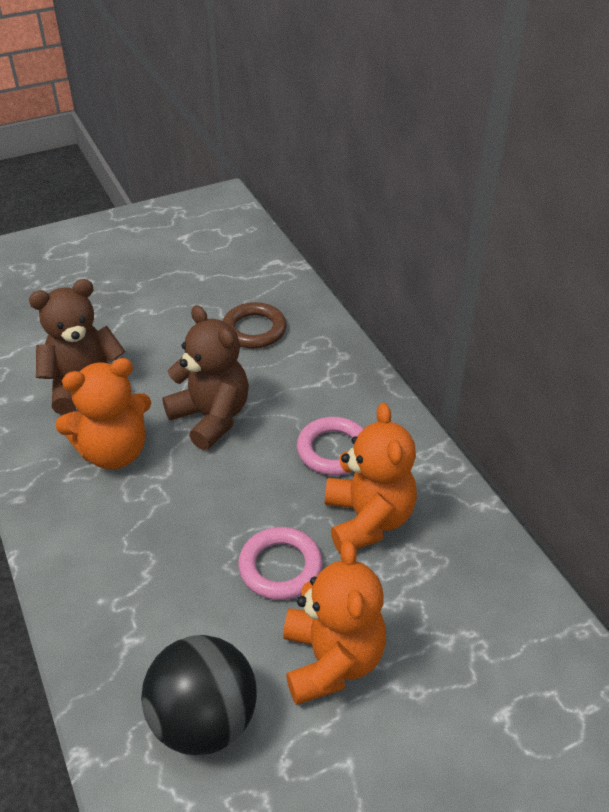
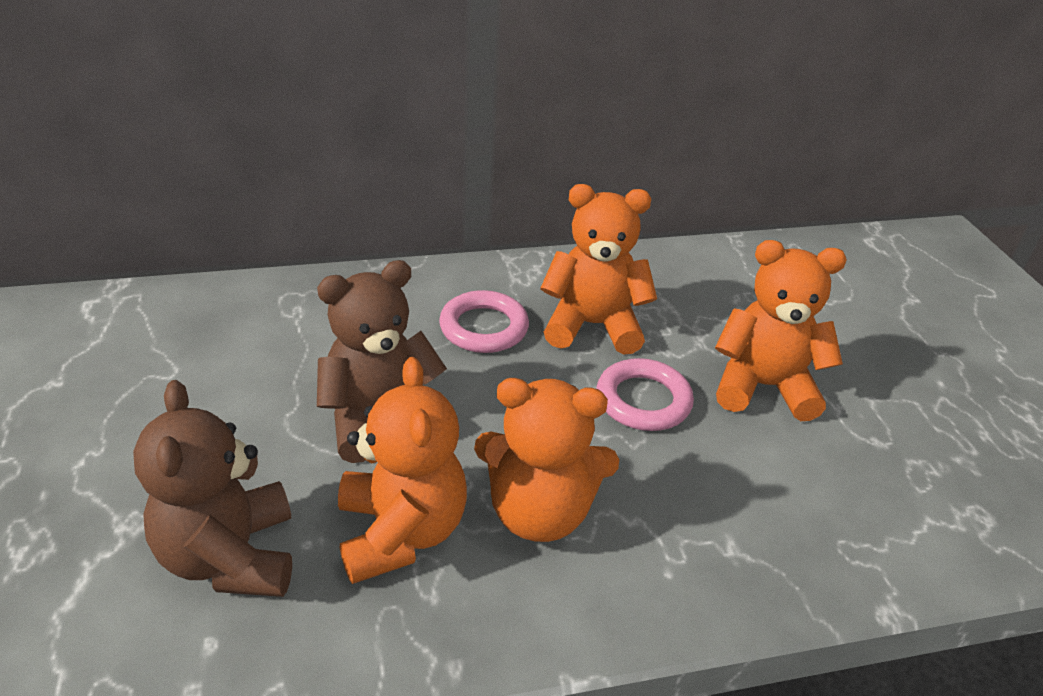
camera: 80 degrees left, 5 degrees down
(143, 518) = (539, 512): none -> orange teddy bear
(204, 720) = (834, 493): black ball -> none
(254, 330) = (226, 350): brown ring -> none

